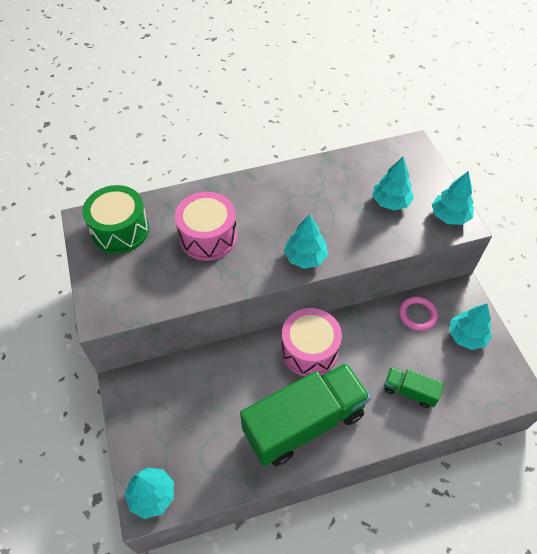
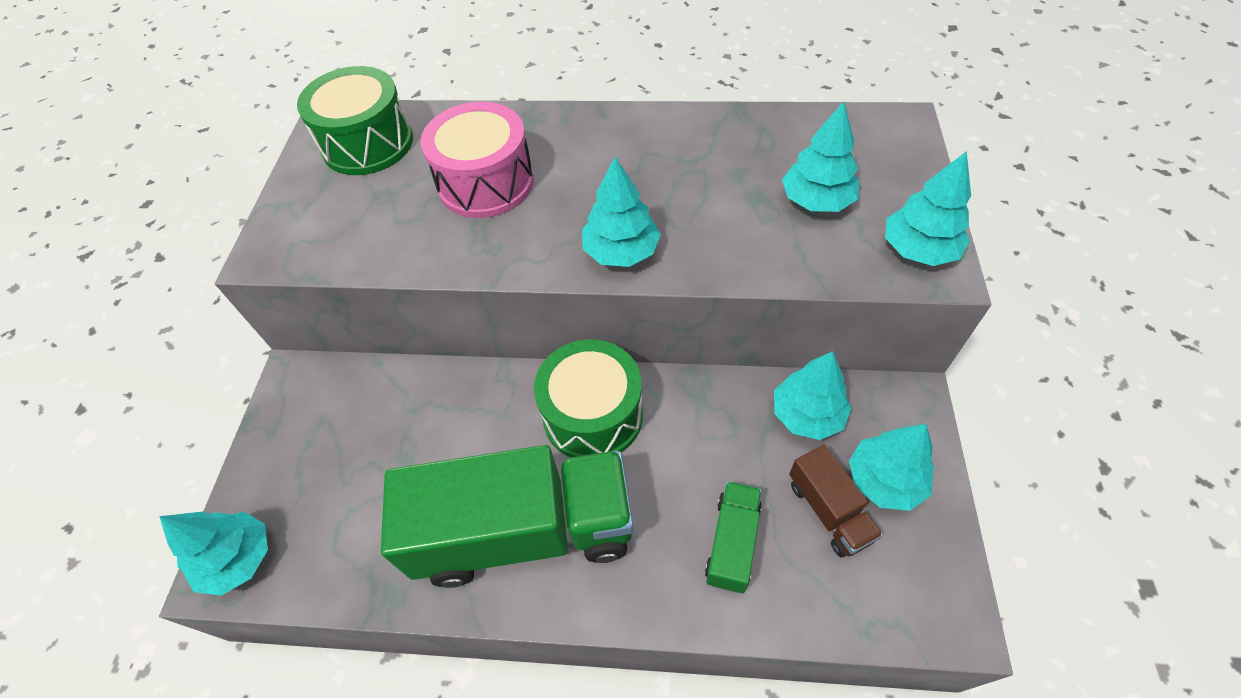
camera: 25 degrees right, 0 degrees up
(309, 350) = (593, 415): pink drum -> green drum
(409, 391) = (732, 543): green truck -> green truck turned 60 degrees clockwise
(417, 315) = (807, 415): pink ring -> turquoise tree
(447, 360) = (829, 511): none -> brown truck

